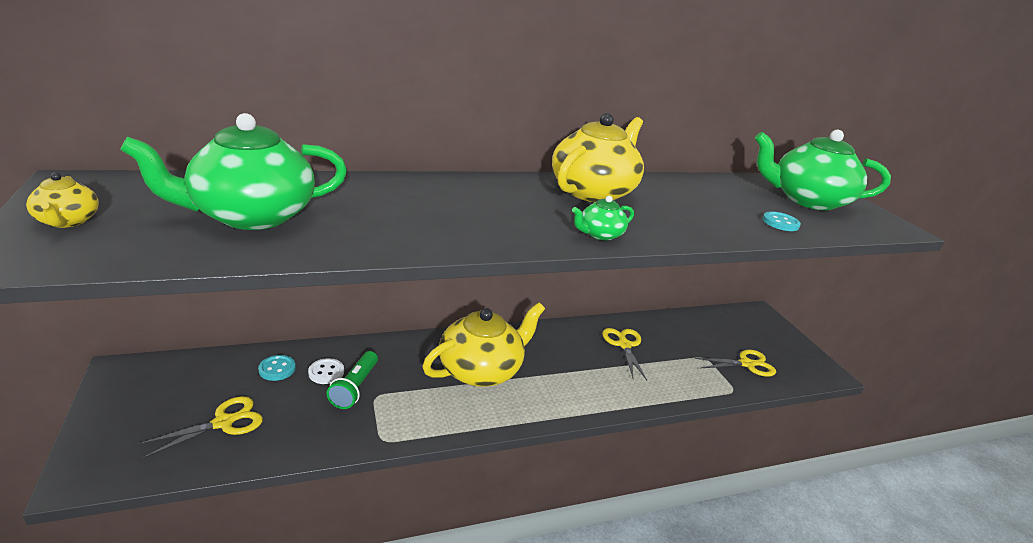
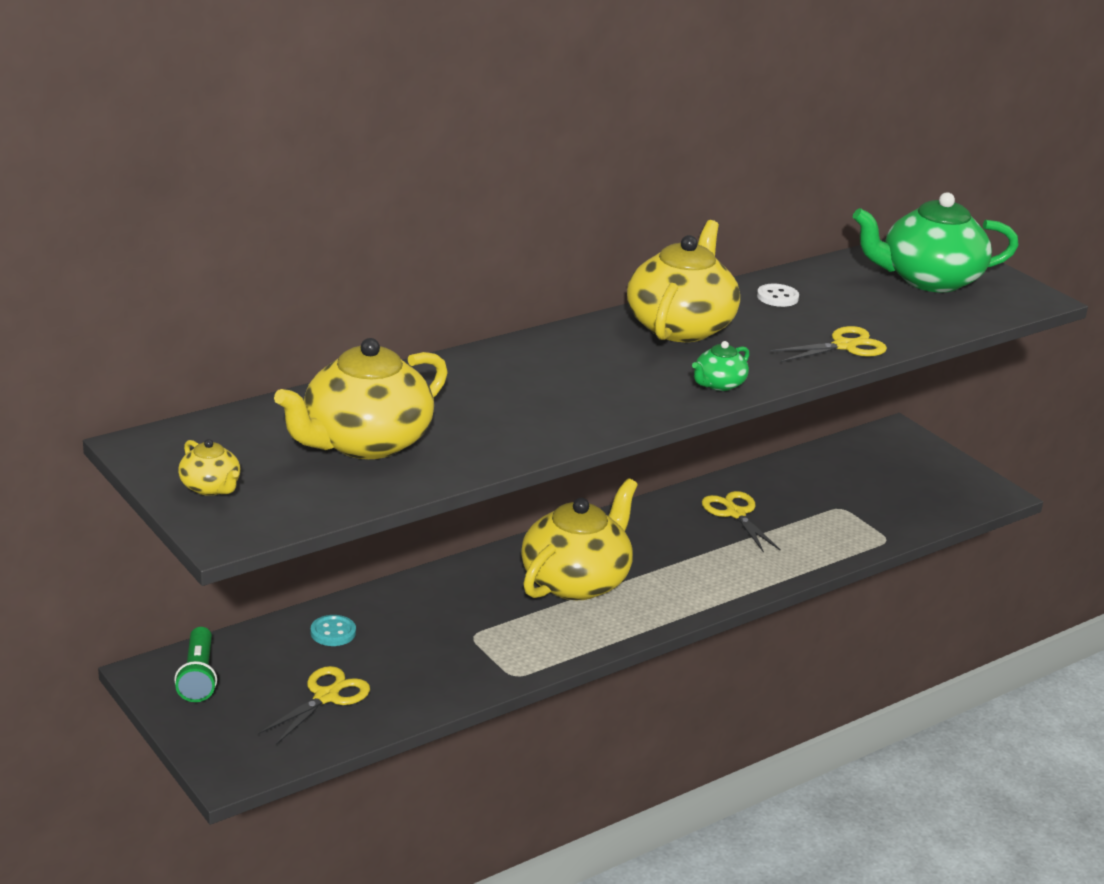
camera: 15 degrees left, 0 degrees up
(251, 215) = (364, 442): green teapot -> yellow teapot
(326, 372) = (394, 623): white button -> white button (777, 297)
(355, 387) = (441, 632): green flashlight -> green flashlight (198, 676)
(746, 364) = (895, 505): yellow scissors -> yellow scissors (844, 346)
(780, 223) = (903, 323): turquoise button -> none

